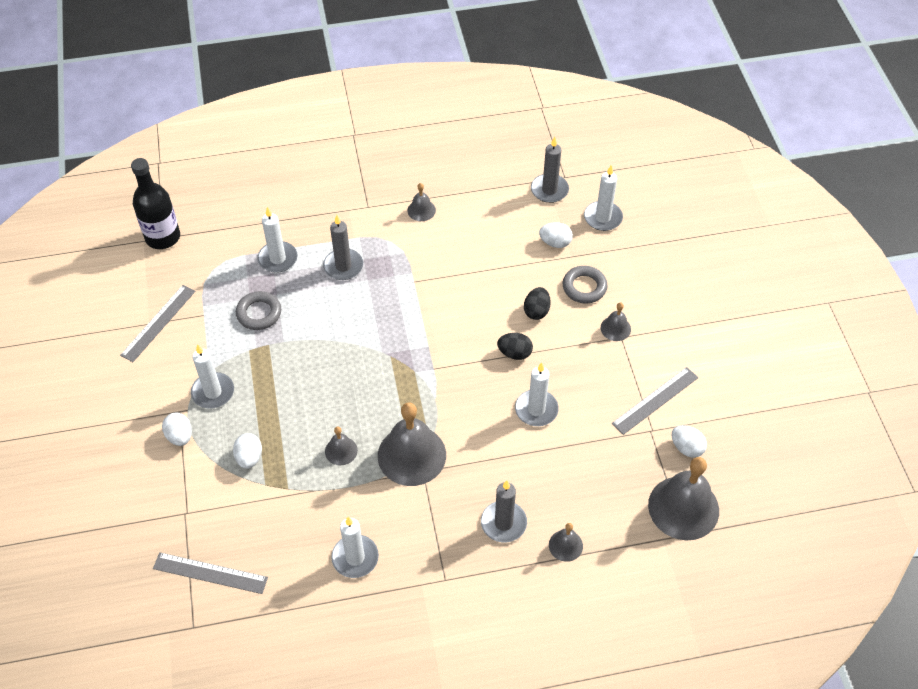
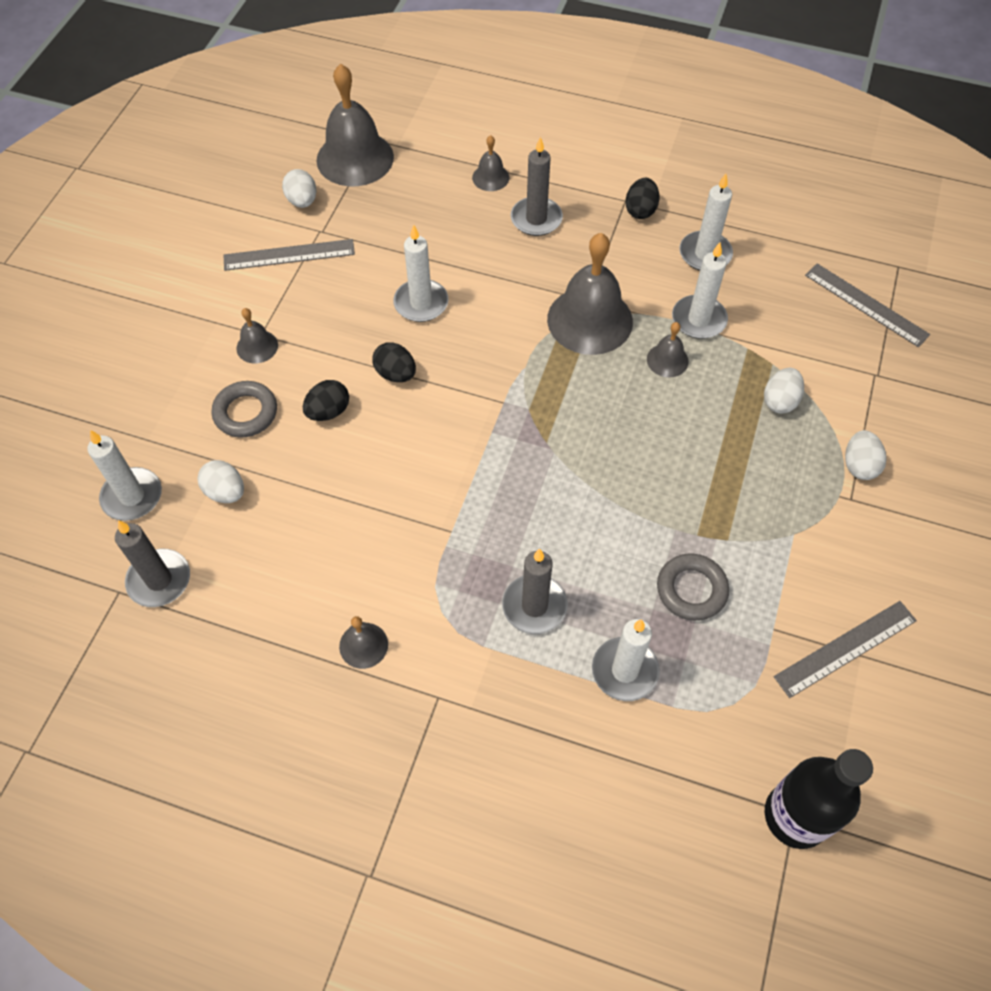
camera: 150 degrees left, 5 degrees up
(213, 392) = (798, 503): white candle -> white candle (698, 319)
(427, 575) = (640, 210): none -> black egg

